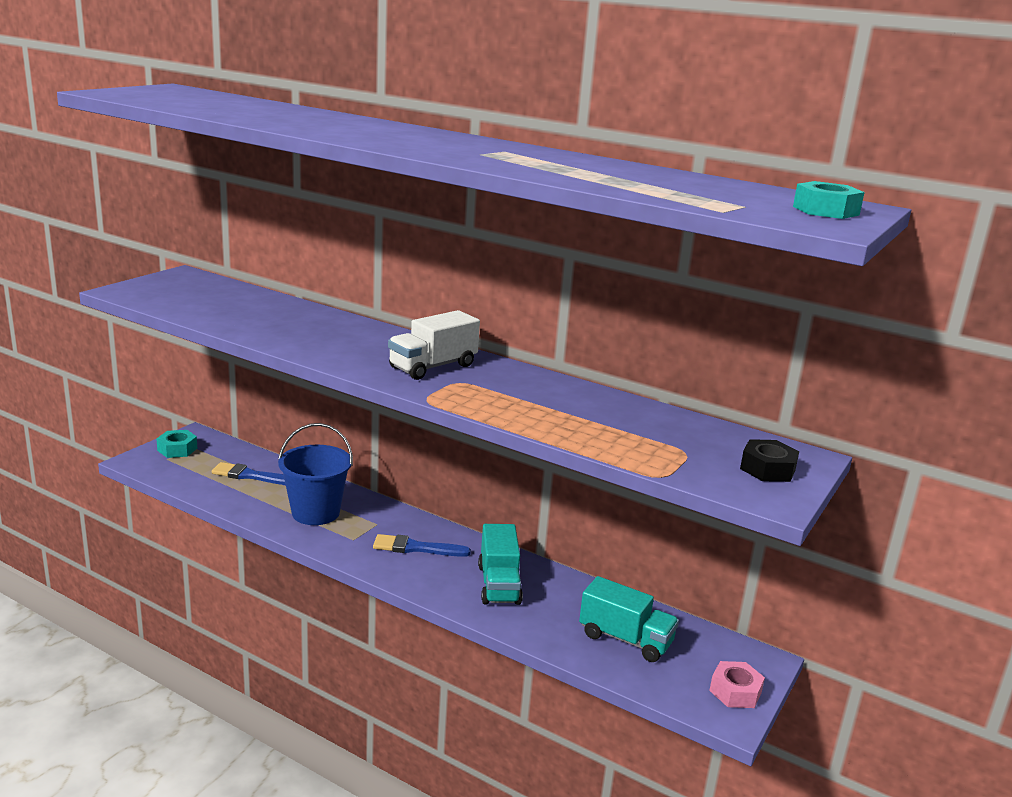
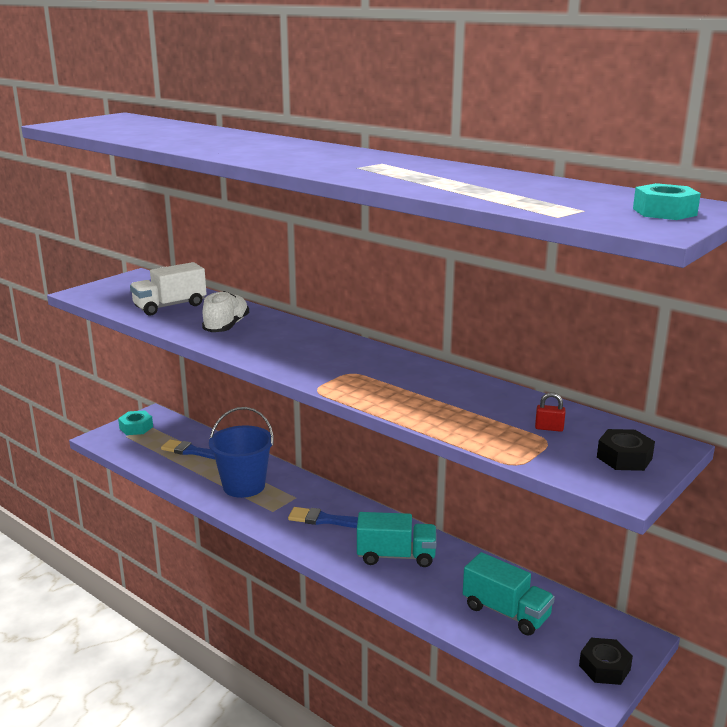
camera: 10 degrees right, 0 degrees up
(304, 331) = (226, 326): none -> white shoe
(433, 367) = (331, 358): white truck -> white truck (170, 306)
(499, 584) = (396, 556): turquoise truck -> turquoise truck turned 90 degrees counterclockwise
(684, 440) = (549, 428): none -> red padlock
(735, 691) = (604, 667): pink nut -> black nut

